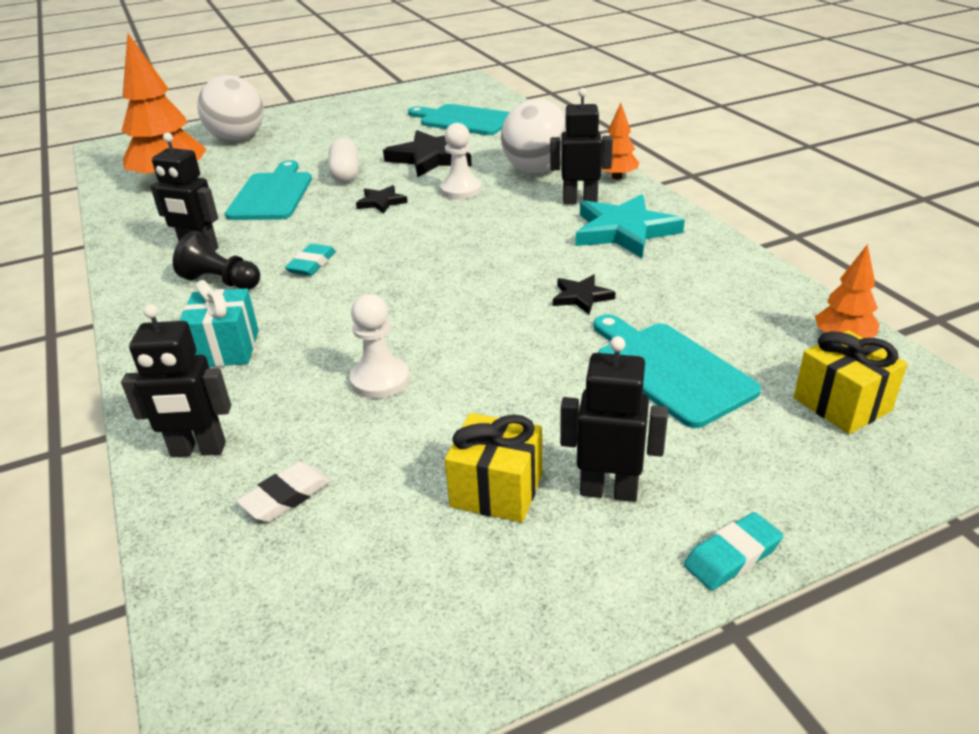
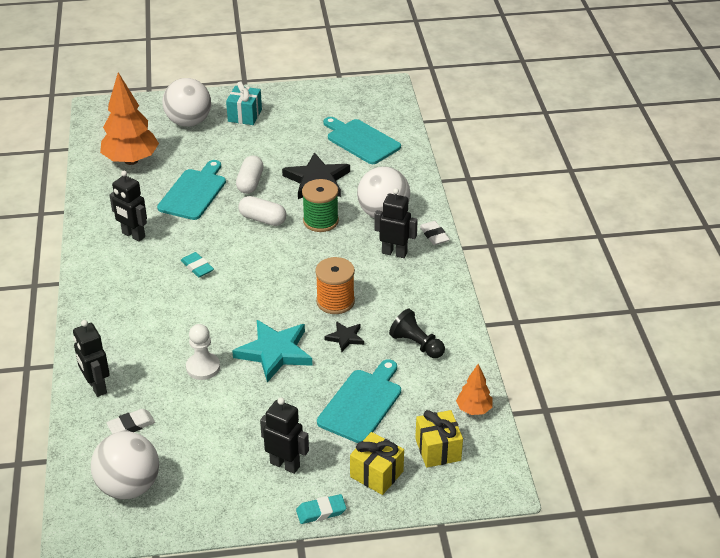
camera: 15 degrees right, 5 degrees up
(198, 450) = (96, 387): black robot -> black robot turned 45 degrees clockwise
(221, 281) = (139, 268): black pawn -> black pawn (416, 344)
(226, 349) = (128, 323): turquoise gift -> turquoise gift (245, 115)
(312, 264) = (197, 267): turquoise eraser -> turquoise eraser turned 75 degrees counterclockwise
(323, 613) = (129, 486): none -> white ball
(381, 202) = (262, 219): black star -> white capsule
(461, 190) = (320, 221): white pawn -> green spool
(496, 490) = (232, 449): yellow gift -> yellow gift (376, 474)
(537, 261) = (335, 301): none -> orange spool
(617, 177) = (434, 235): orange tree -> white eraser
(624, 231) = (406, 289): turquoise star -> turquoise star (275, 352)
(669, 370) = (361, 403): turquoise cutting board -> turquoise cutting board turned 45 degrees clockwise

